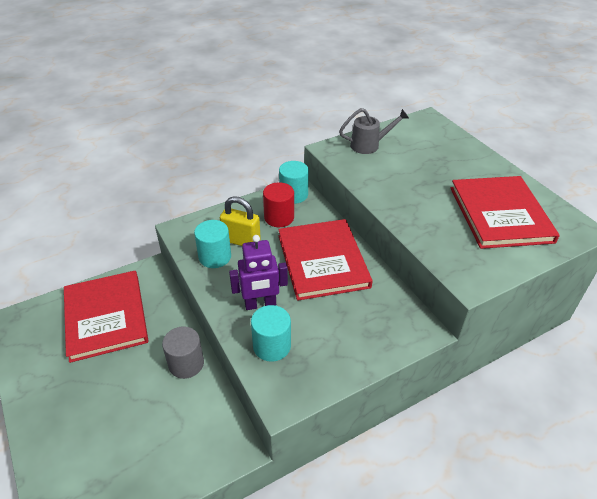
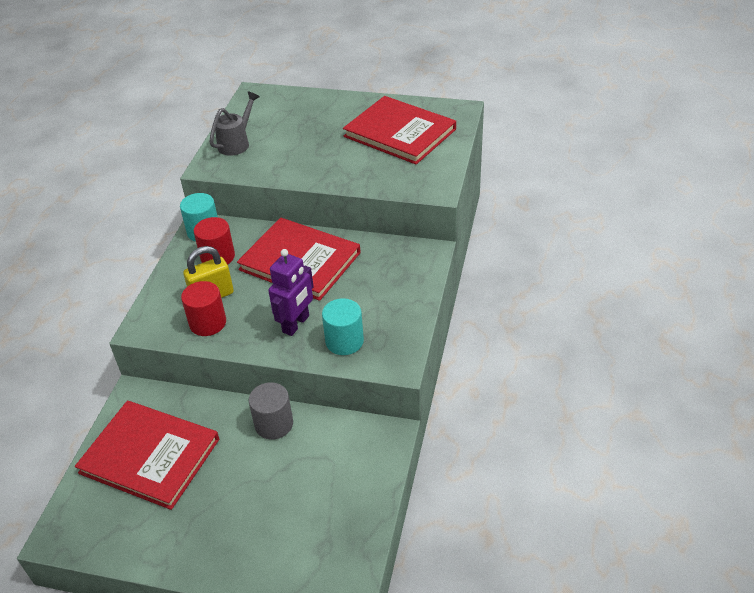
camera: 45 degrees left, 0 degrees up
(215, 257) = (208, 323): turquoise cylinder -> red cylinder

